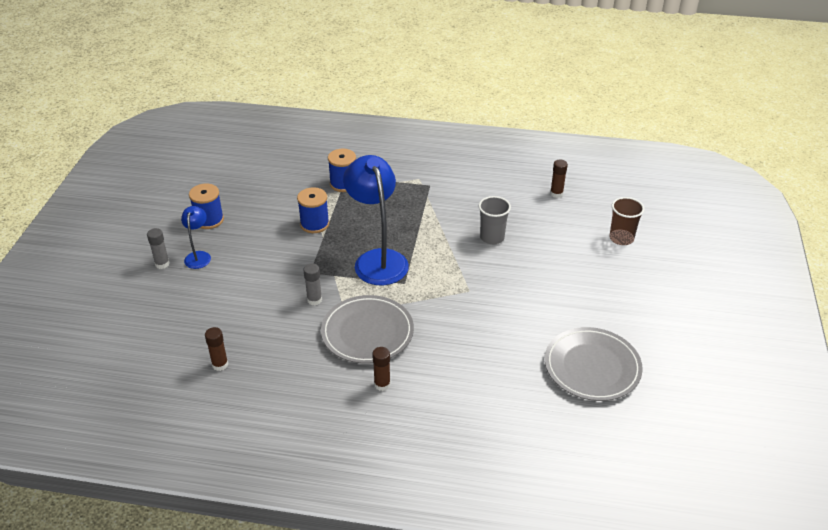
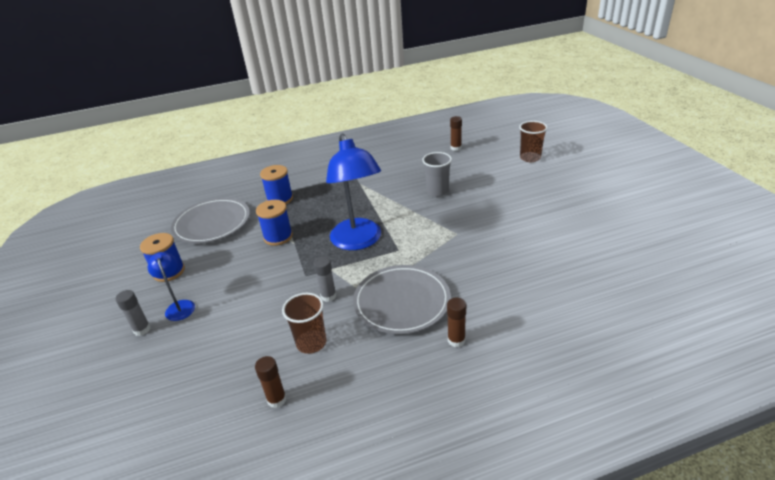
camera: 25 degrees left, 5 degrees down
(273, 333) = (311, 343): none -> brown cup
(377, 259) = (358, 241): blue lamp -> blue lamp turned 150 degrees counterclockwise
(592, 367) = (607, 247): grey plate -> grey plate (212, 224)

